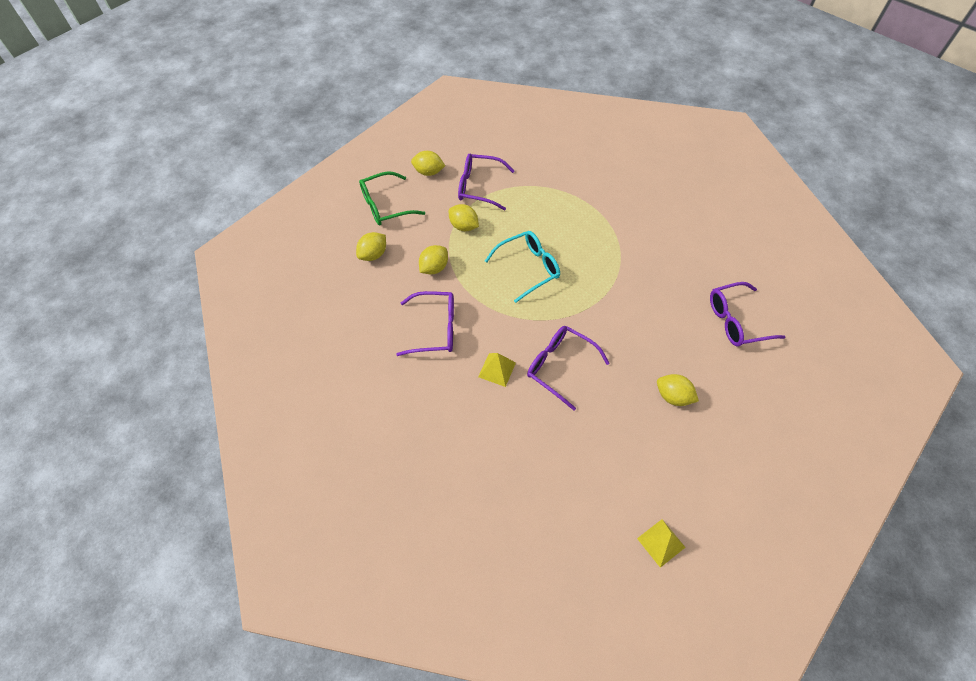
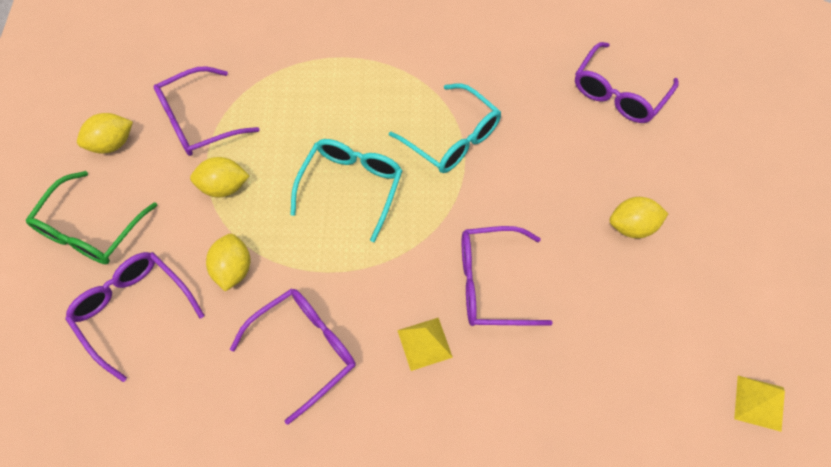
camera: 40 degrees left, 5 degrees up
(373, 255) = (133, 310): yellow lemon -> purple glasses
(607, 280) = (453, 139): none -> turquoise glasses

